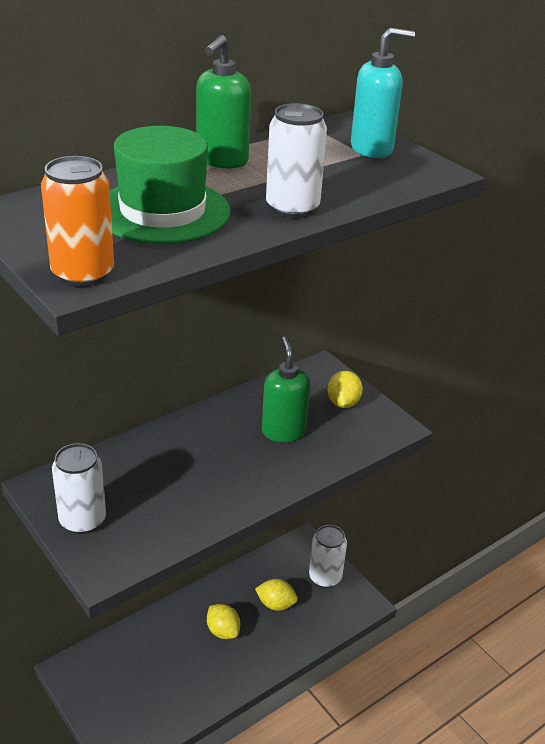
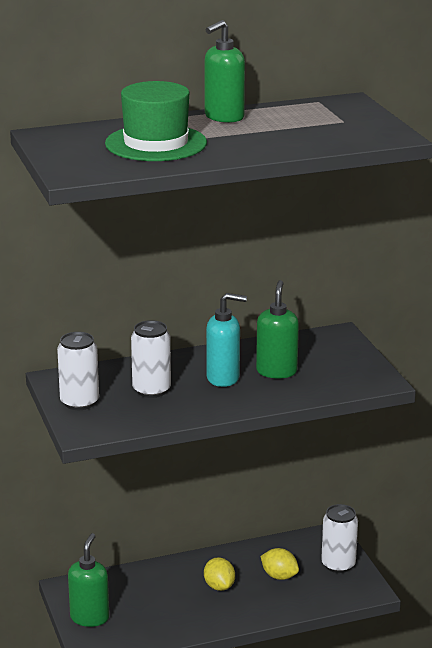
camera: 20 degrees right, 10 degrees down
(83, 274) = (78, 171): orange can -> none
(104, 706) = (90, 617): none -> green soap dispenser
(292, 208) = (254, 149): white can -> white can (151, 390)
(343, 403) = (343, 359): yellow lemon -> none
(372, 149) = (354, 118): turquoise soap dispenser -> turquoise soap dispenser (223, 378)

